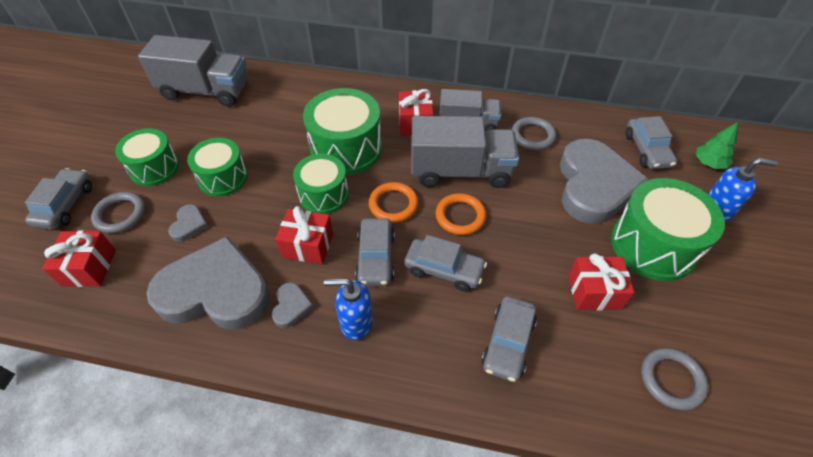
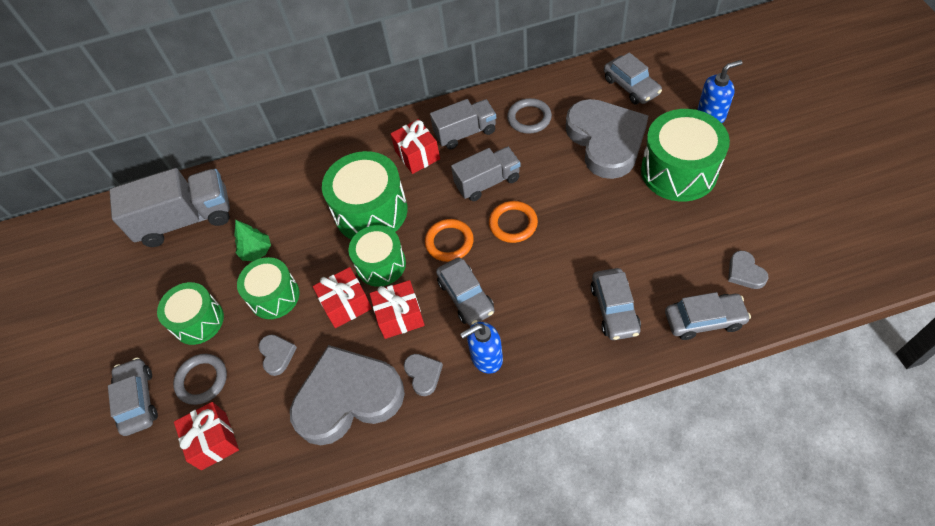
camera: 20 degrees left, 5 degrees up
(444, 269) = (528, 276): grey car -> grey car (704, 320)
(460, 171) = (487, 182): grey truck -> grey truck, size x0.64
(594, 292) = (655, 233): red gift -> red gift (346, 304)
(671, 380) = (745, 272): grey ring -> grey heart
(709, 163) = (685, 75): green tree -> green tree (256, 251)

